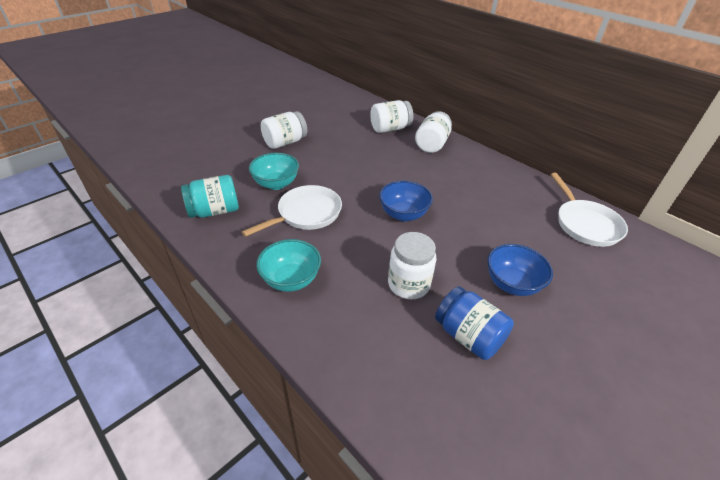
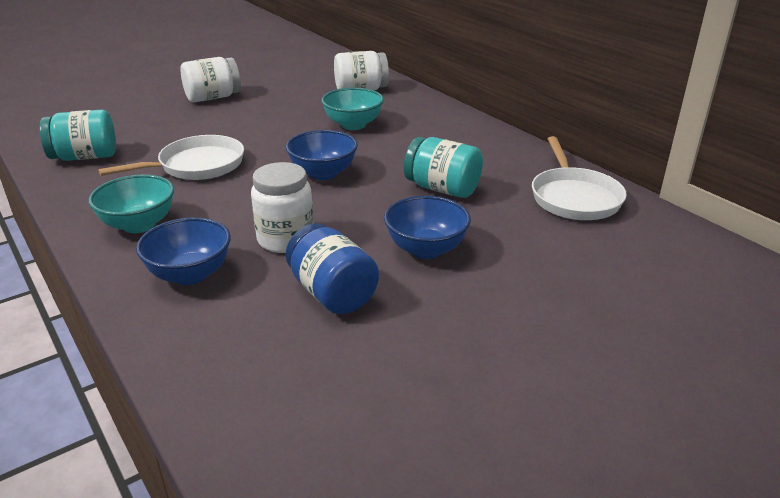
camera: 10 degrees right, 10 degrees down
(276, 184) = (176, 136): turquoise bowl -> turquoise bowl (353, 125)
(355, 328) = (190, 274): none -> blue bowl
(432, 144) = (408, 107): white jar -> none
(494, 223) = (442, 189): none -> turquoise jar

